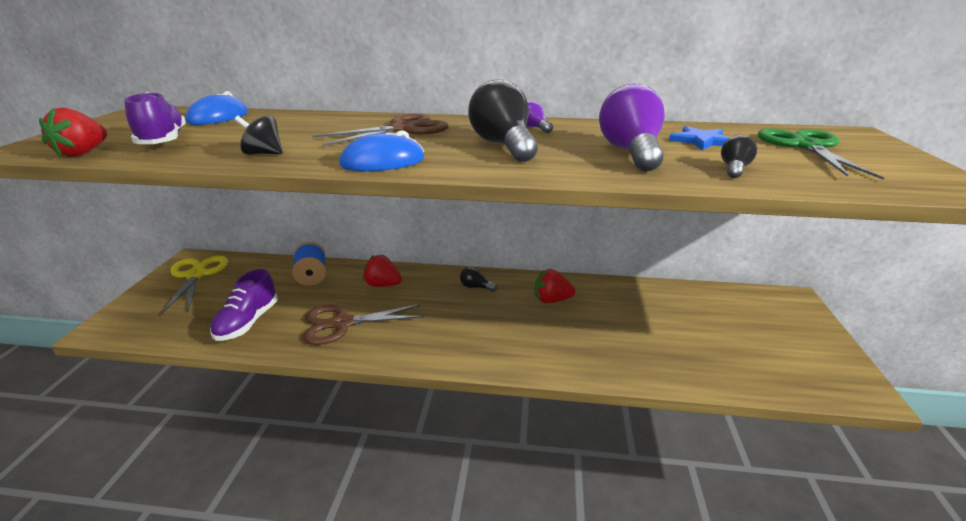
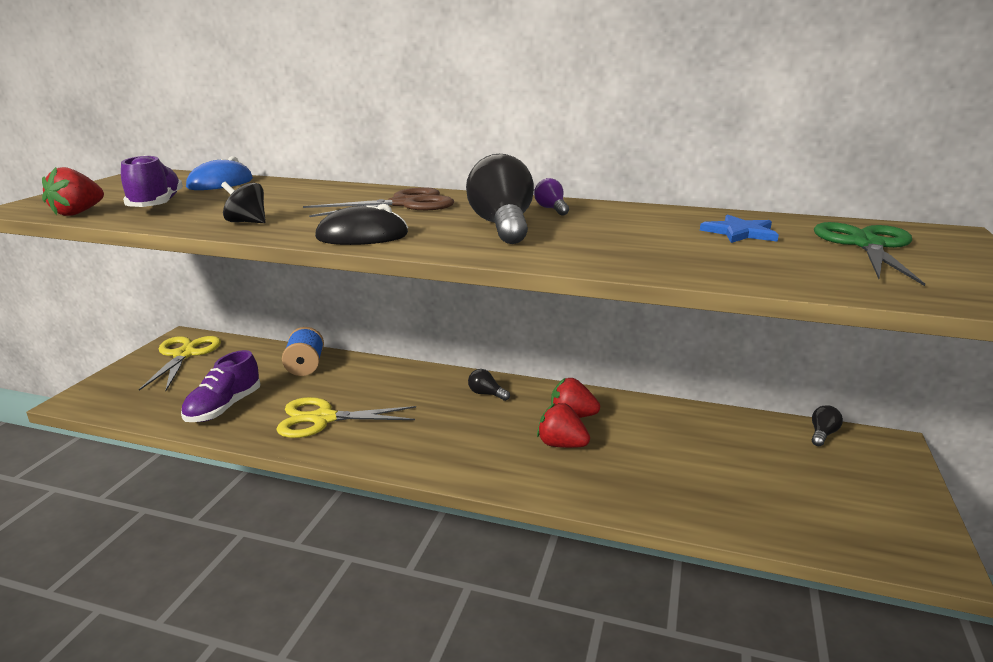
camera: 10 degrees right, 5 degrees down
(342, 324) = (323, 419): brown scissors -> yellow scissors
(382, 162) = (362, 236): blue mouse -> black mouse
(382, 285) = (380, 382): red strawberry -> red strawberry (561, 445)
(630, 152) = (642, 241): purple light bulb -> none
(734, 169) = (750, 265): black light bulb -> black light bulb (822, 434)

